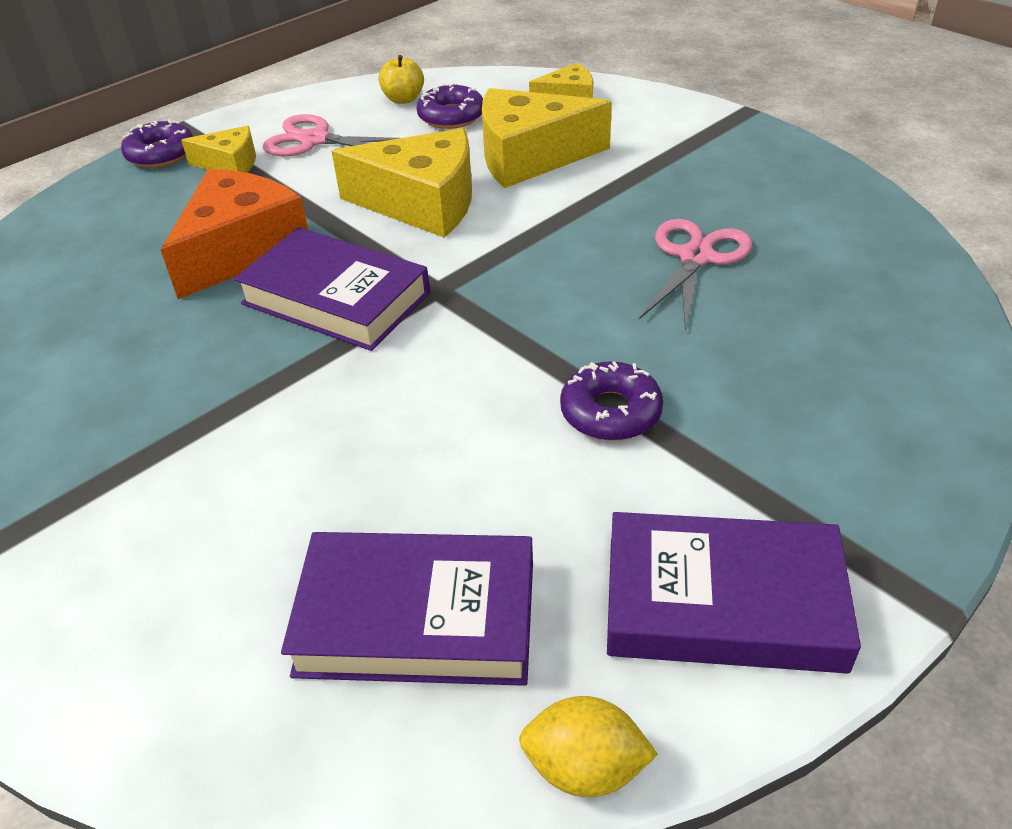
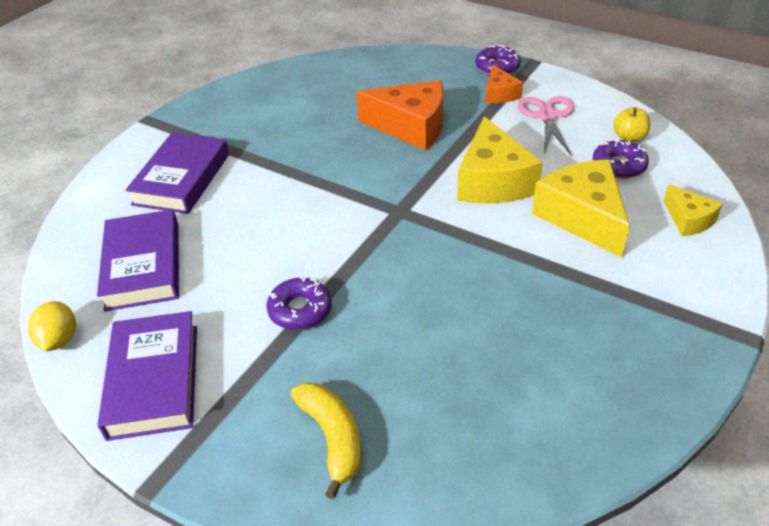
camera: 75 degrees right, 0 degrees up
(230, 164) = (499, 94): yellow cheese -> orange cheese
(336, 298) = (377, 174): purple book -> purple book (182, 179)
(696, 257) = (484, 330): pink scissors -> none
(856, 404) = (332, 438): none -> yellow banana

